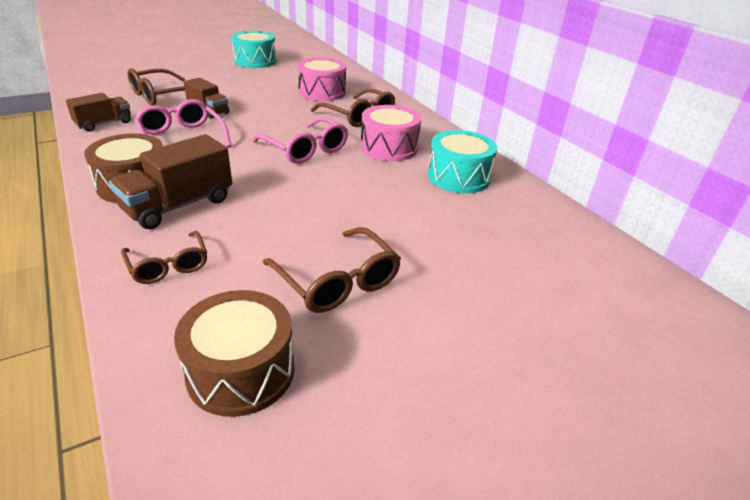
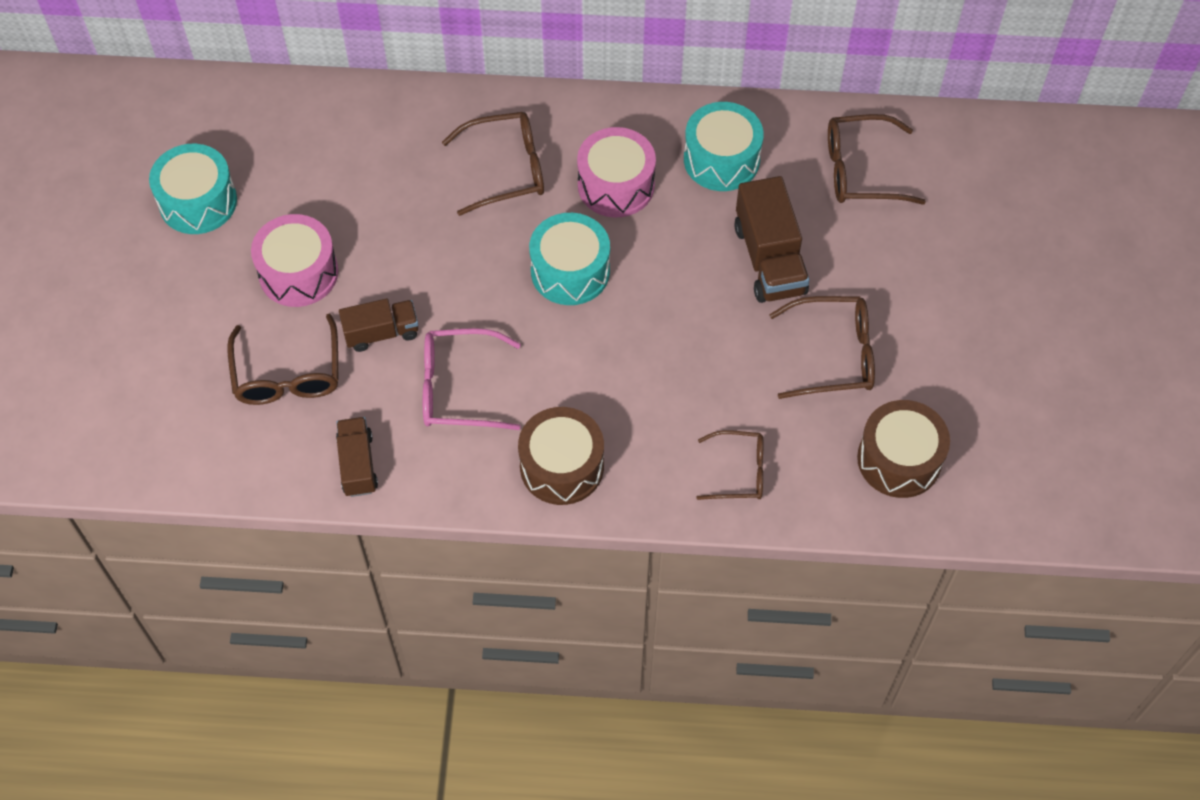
camera: 55 degrees left, 25 degrees up
(179, 205) = (633, 436): brown truck -> brown truck (769, 259)
(305, 149) = (570, 271): pink glasses -> turquoise drum
(322, 92) = (396, 171): pink drum -> pink drum (298, 273)
(536, 238) = (861, 170): none -> brown glasses

